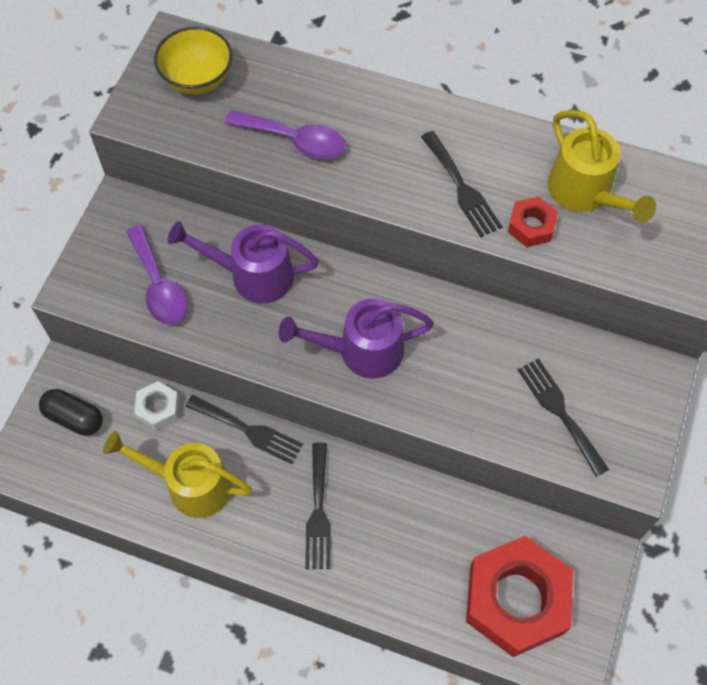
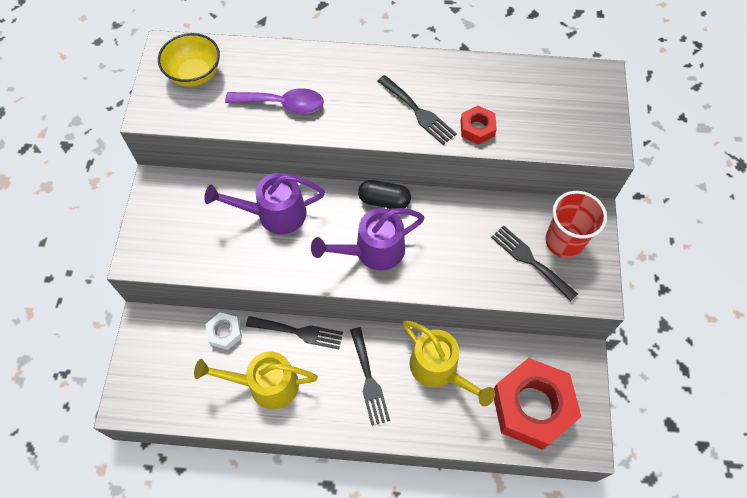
camera: 15 degrees left, 0 degrees up
(74, 418) = (161, 356): black capsule -> black capsule (384, 200)
(159, 286) = (204, 239): purple spoon -> none
(586, 194) = (509, 96): yellow watering can -> yellow watering can (439, 370)
(612, 398) = (564, 241): none -> red cup

